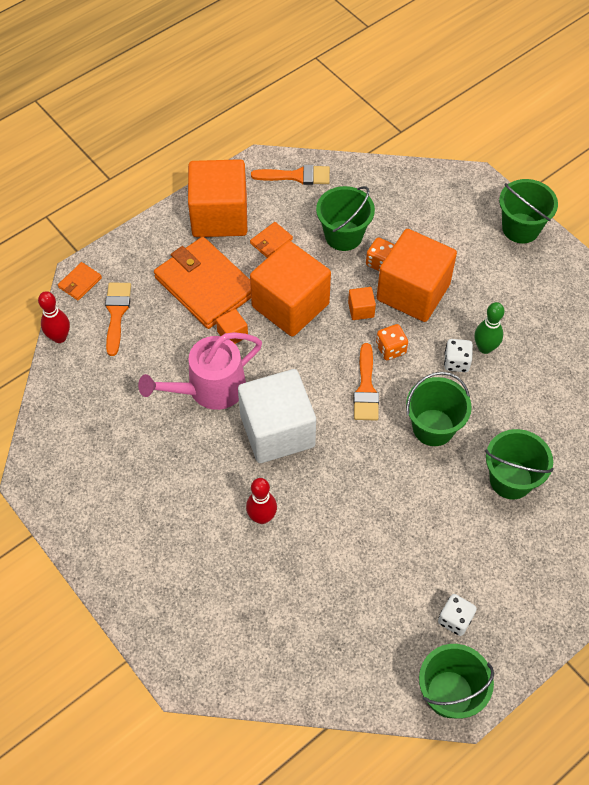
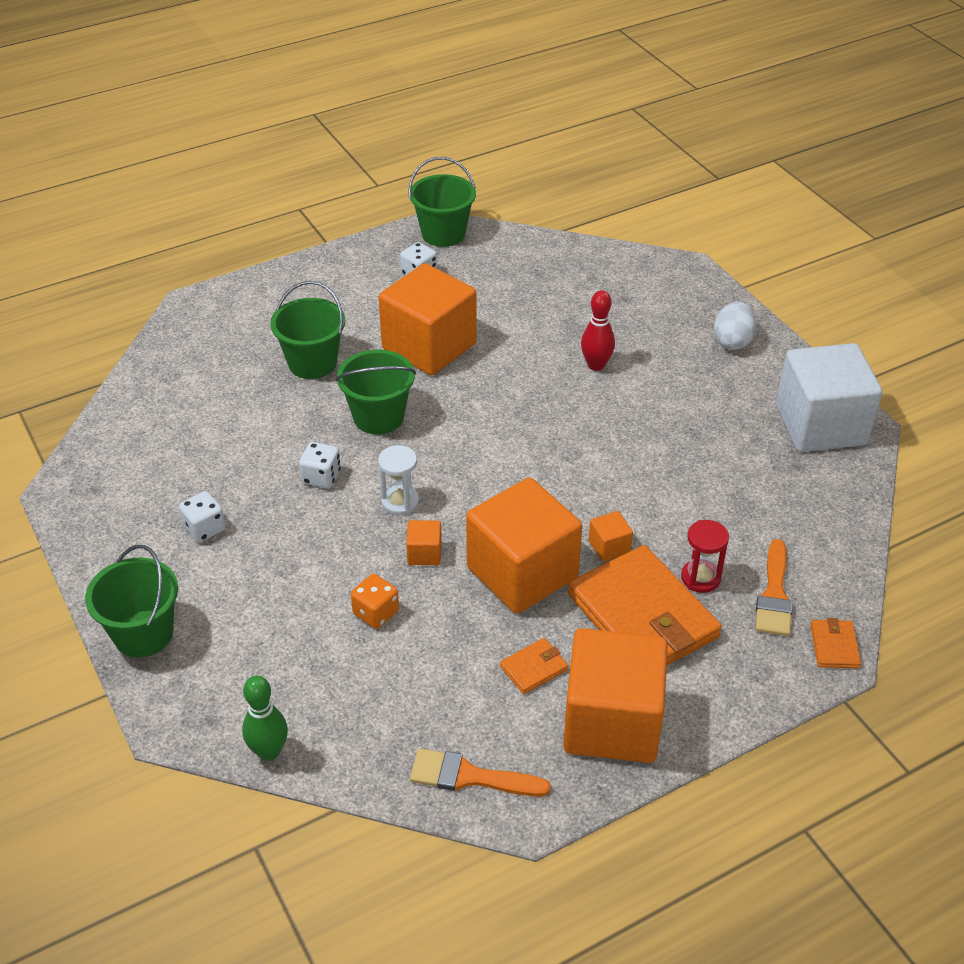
camera: 170 degrees left, 15 degrees down
(59, 337) = (854, 575): red bowling pin -> none
(80, 283) = (834, 646): orange wallet -> orange wallet turned 45 degrees counterclockwise
(138, 569) = (732, 341): none -> white egg
(167, 319) = (700, 578): none -> red hourglass
(210, 388) = (645, 489): pink watering can -> none
(277, 431) = (566, 436): white cube -> white cube (820, 425)
(343, 235) = (418, 661): green bucket -> none
(366, 388) = (446, 464): orange brush -> none
(390, 349) = (400, 502): orange dice -> white hourglass
(413, 292) = (343, 566): orange cube -> orange cube (429, 346)
(485, 348) = (277, 487): green bowling pin -> green bowling pin (269, 751)
(520, 306) = (204, 528): none -> white dice

